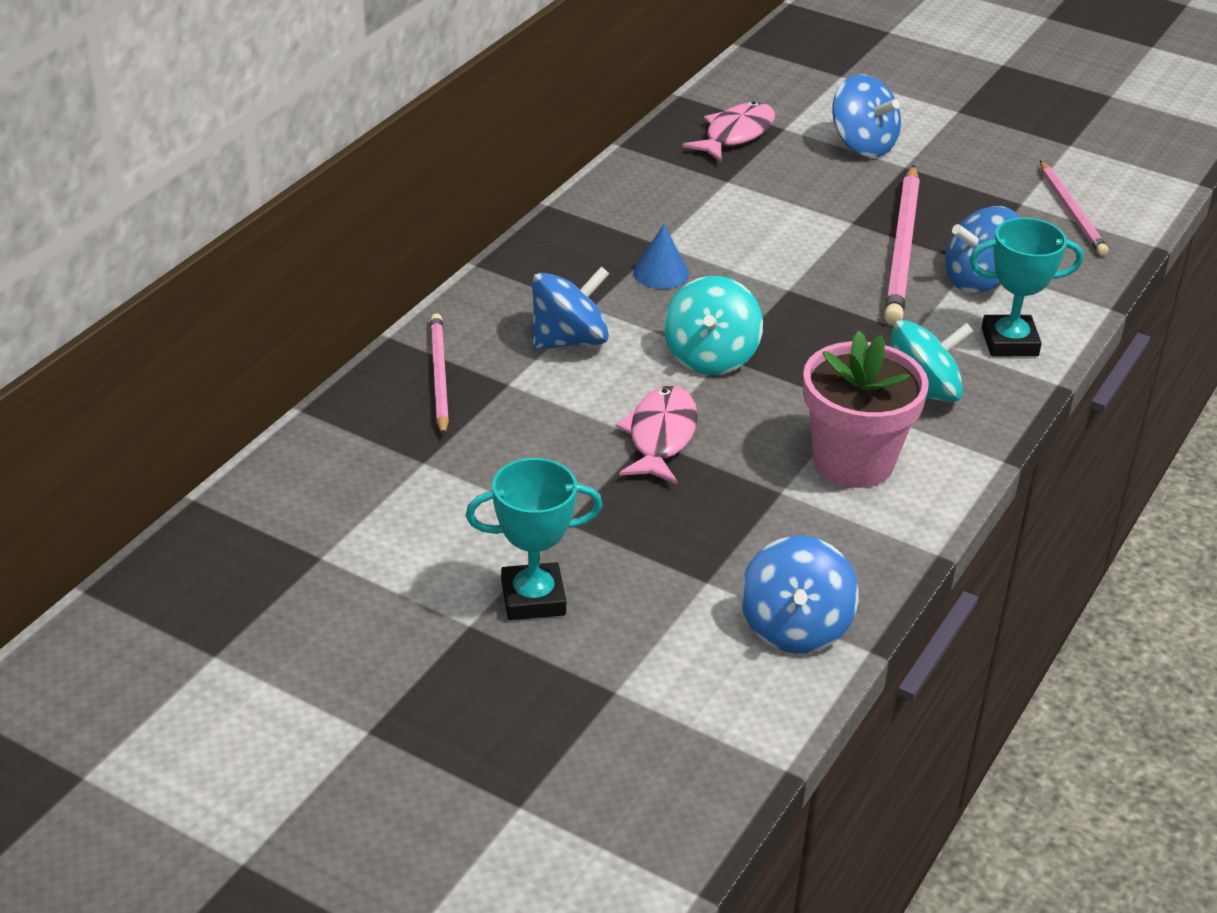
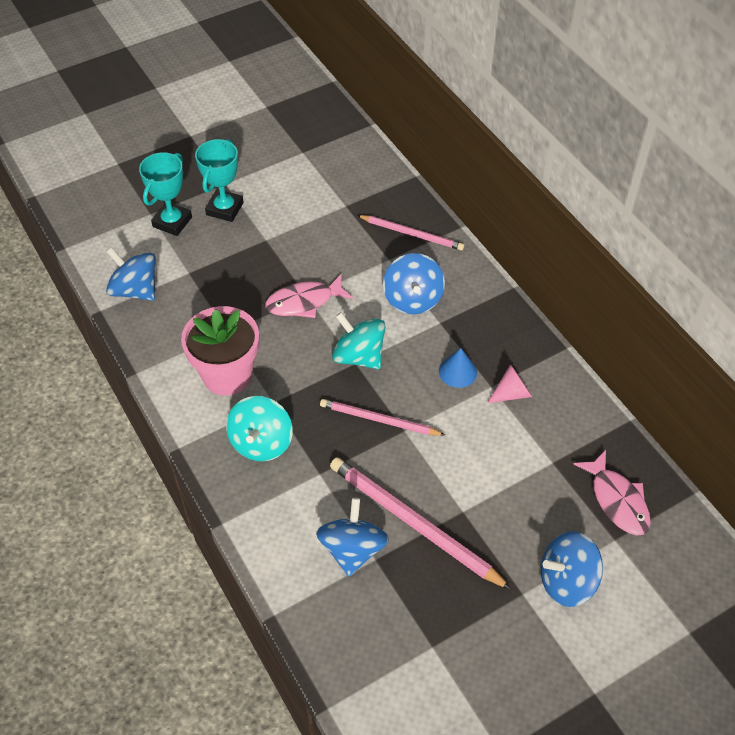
camera: 120 degrees right, 15 degrees up
(656, 227) = (512, 393): none -> pink cone
(660, 436) = (304, 302): pink fish -> pink fish turned 120 degrees clockwise
(1009, 342) = (277, 523): turquoise trophy -> turquoise trophy (172, 222)
(1071, 212) = (402, 677): pink pencil -> pink pencil (379, 420)

